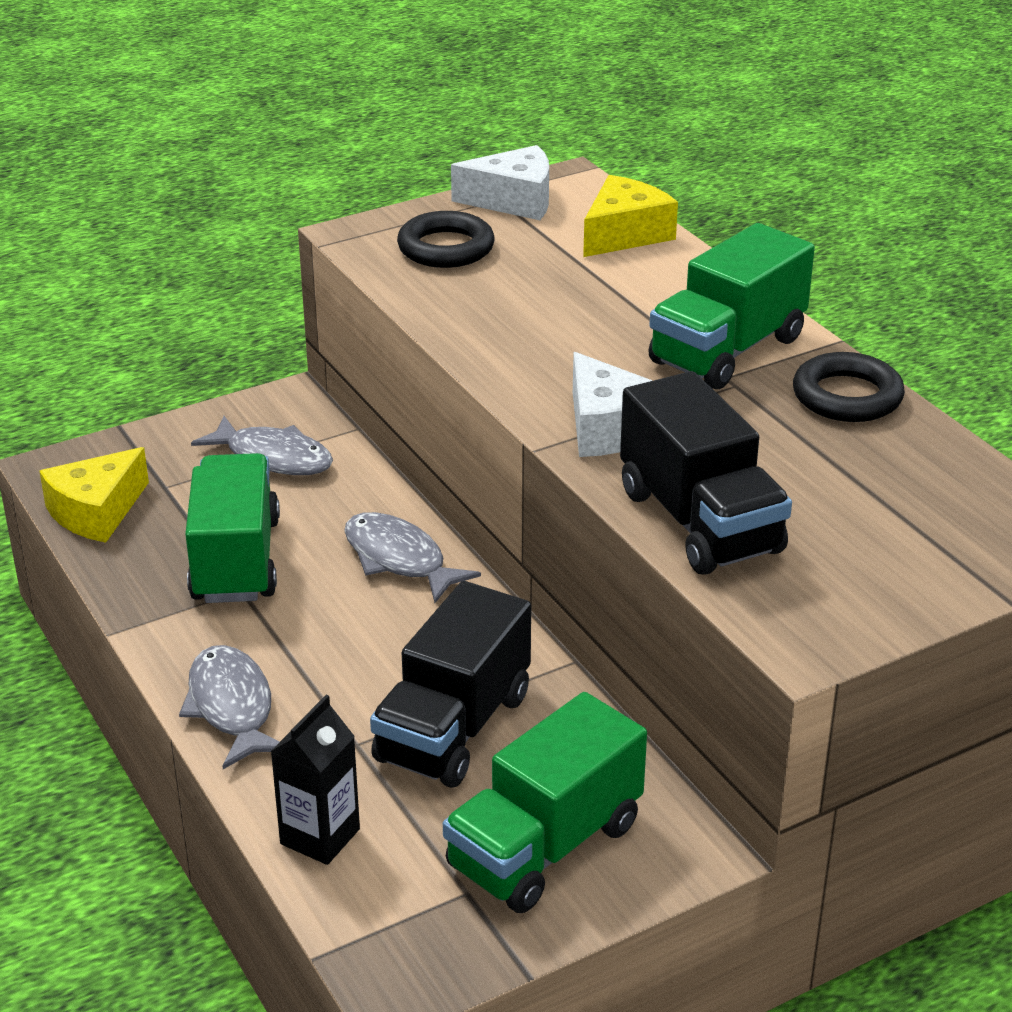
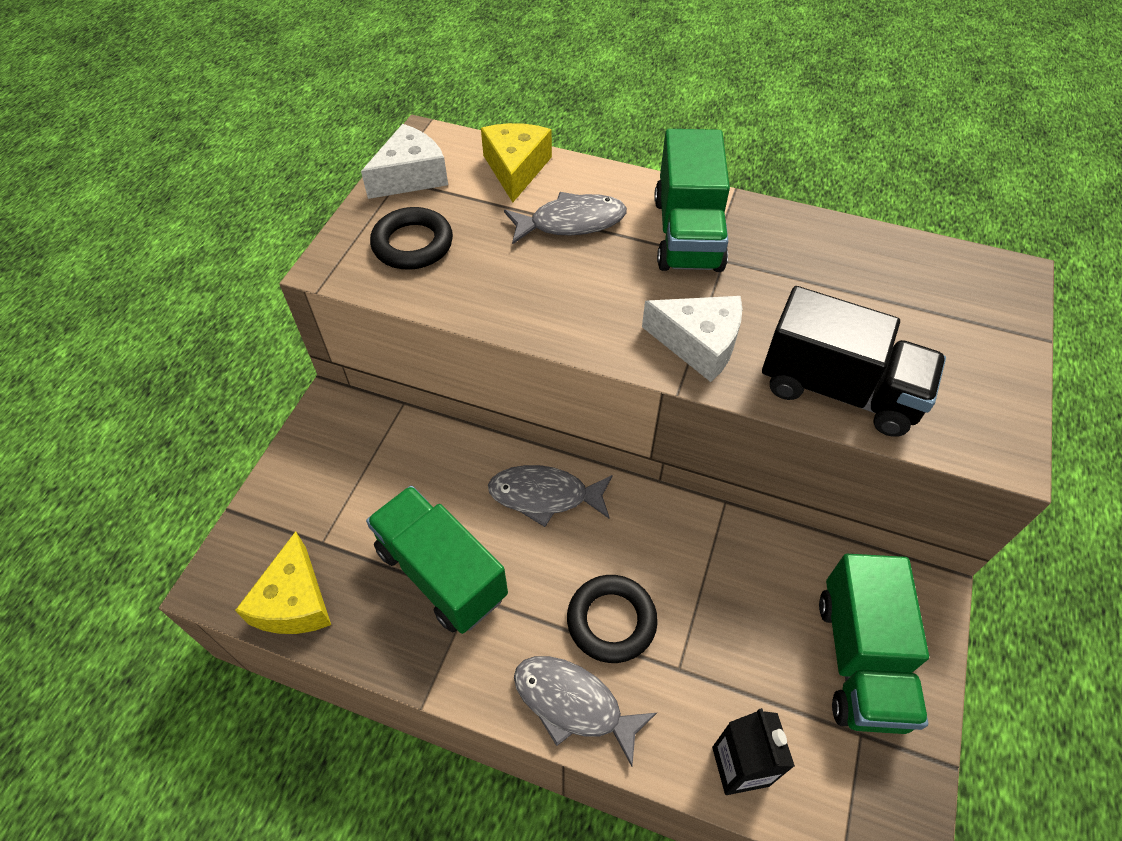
camera: 40 degrees left, 20 degrees up
(273, 457) = (373, 465): grey fish -> grey fish (571, 222)
(453, 728) = (718, 609): black truck -> none
(847, 396) = (791, 232): black ring -> black ring (611, 621)

